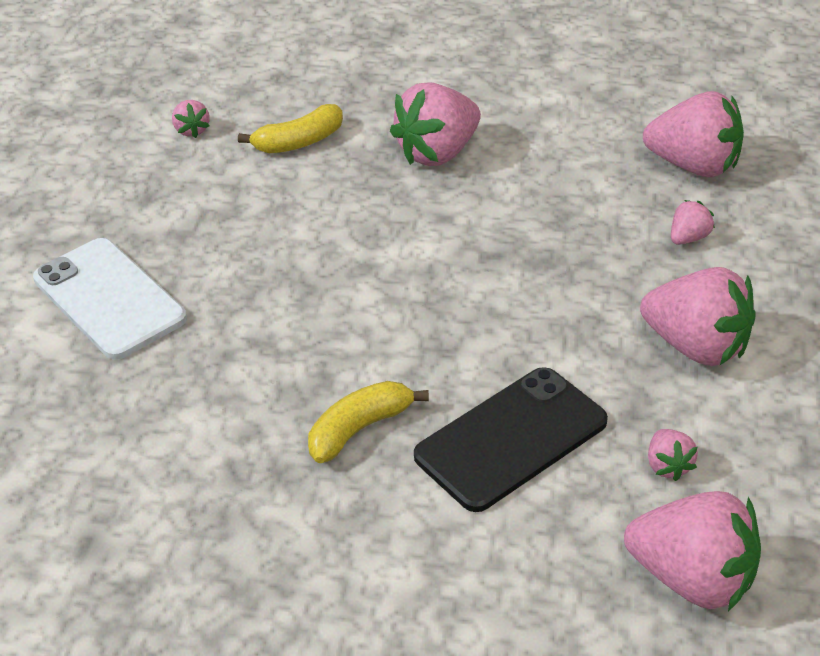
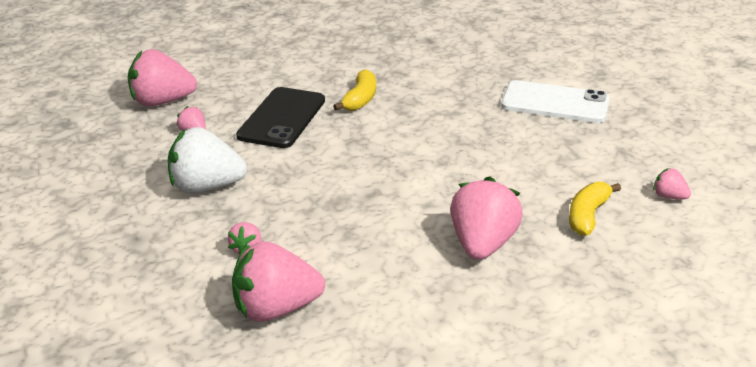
camera: 145 degrees right, 10 degrees down
(696, 346) = (206, 187): pink strawberry -> white strawberry

